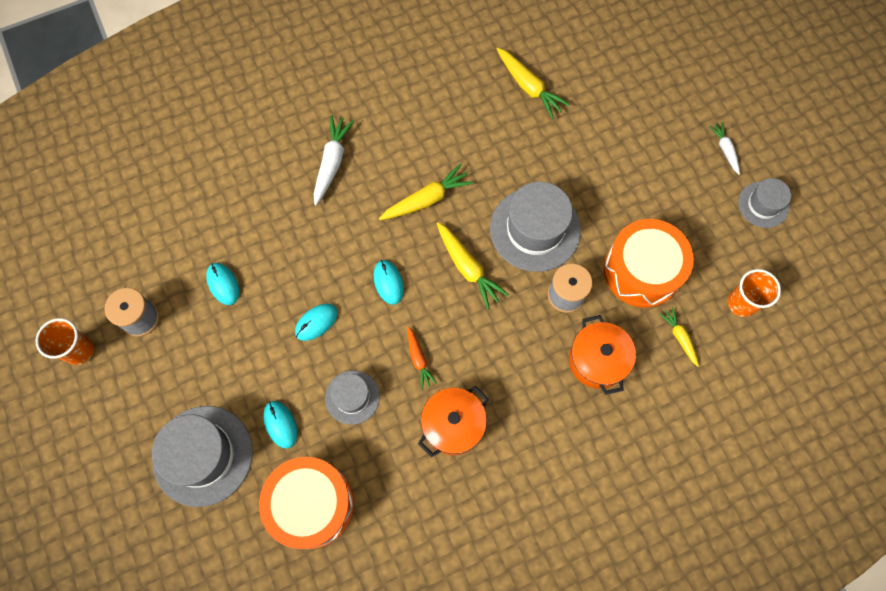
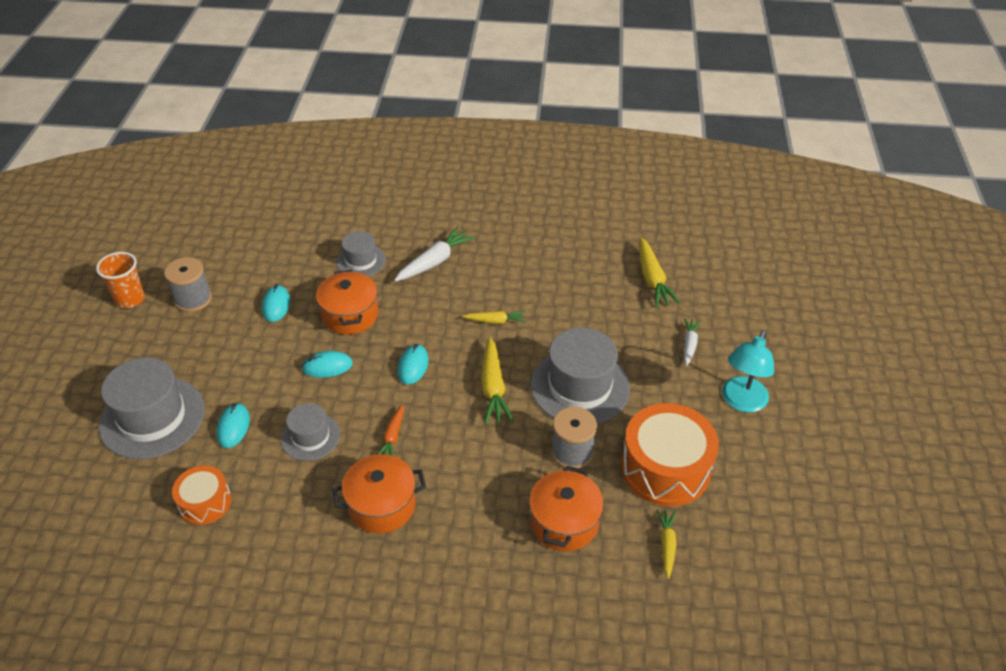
camera: 30 degrees right, 25 degrees down
(298, 259) = (350, 315): none -> orange pot
(311, 504) = (205, 502): orange drum -> orange drum, size x0.56
(427, 199) = (495, 321): yellow carrot -> yellow carrot, size x0.60
(664, 178) = (741, 402): none -> turquoise lamp
(725, 150) = (824, 407): white carrot -> white carrot (689, 345)
(741, 303) = (758, 547): orange cup -> none
(763, 204) = (839, 471): grey hat -> grey hat (361, 261)

